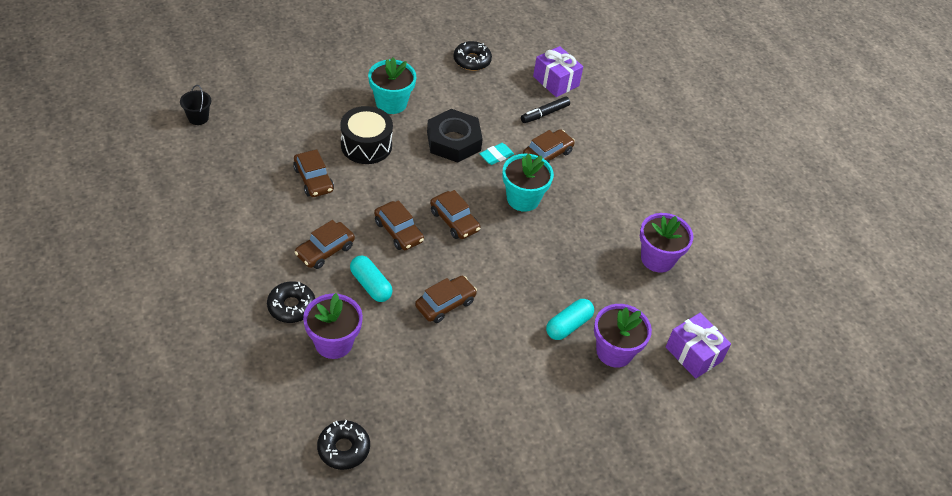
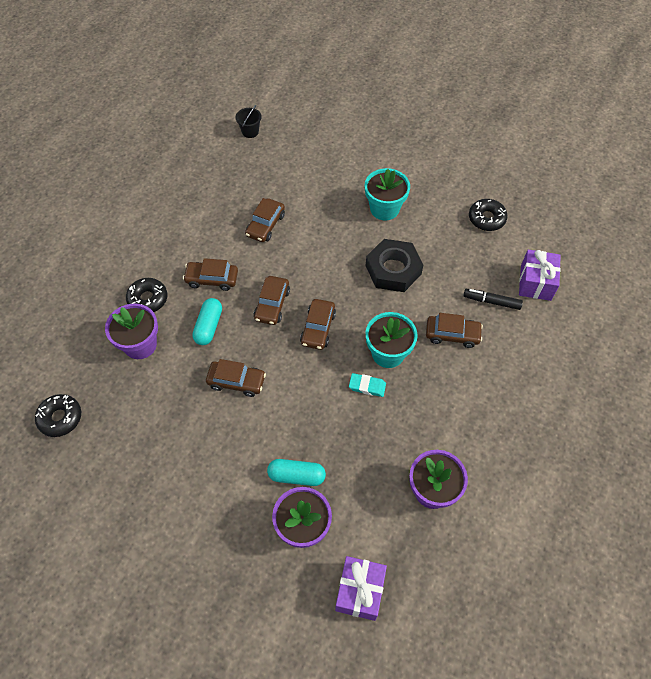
camera: 55 degrees right, 10 degrees up
(366, 145) = (329, 227): black drum -> none
(496, 156) = (410, 305): turquoise eraser -> turquoise eraser (367, 386)

